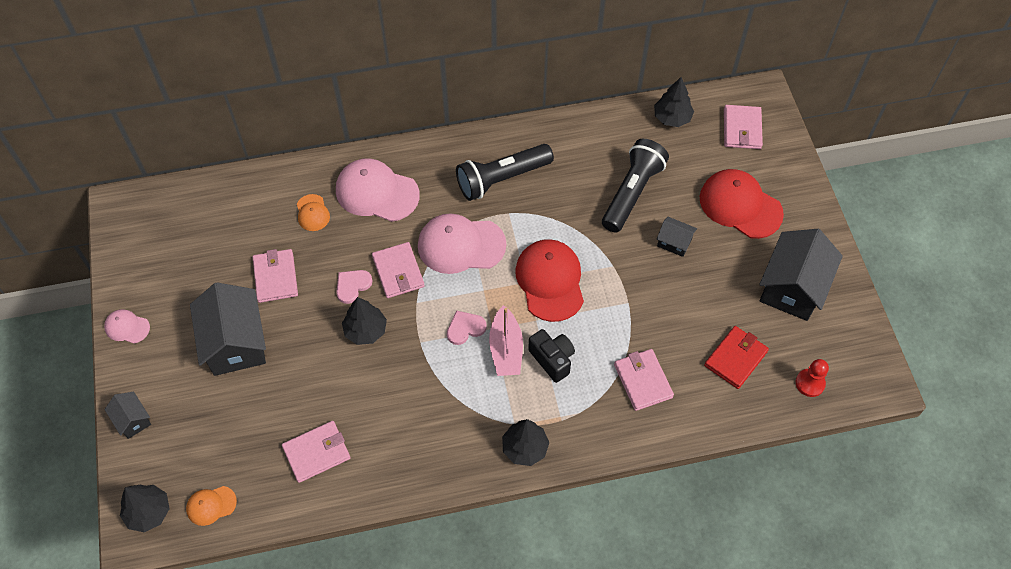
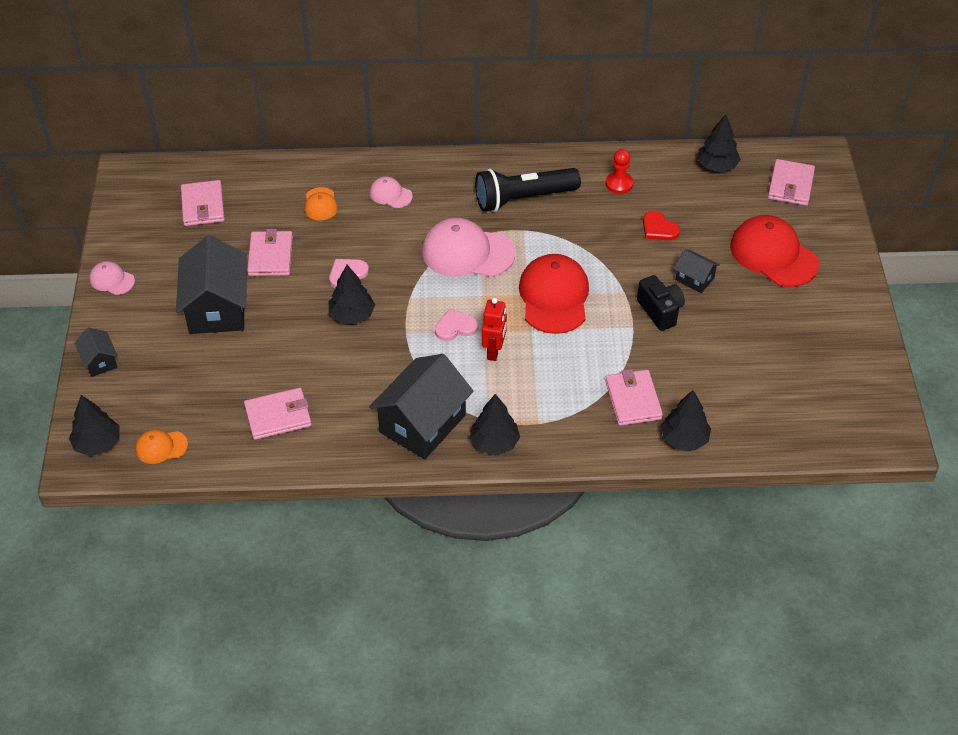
camera: 10 degrees right, 10 degrees down
(377, 192) = (390, 194): pink cap -> pink cap, size x0.50
(398, 272) = (397, 267): pink wallet -> pink wallet (203, 206)
(506, 349) = (494, 351): pink boat -> red robot
(552, 359) = (541, 367): black camera -> black camera (660, 311)
(632, 193) = (658, 228): black flashlight -> red heart
(696, 415) = (684, 439): none -> black tree
(735, 358) = (737, 393): red wallet -> none
(792, 287) = (814, 337): black house -> black house (422, 423)
(810, 383) = (814, 427): red pawn -> red pawn (619, 184)

